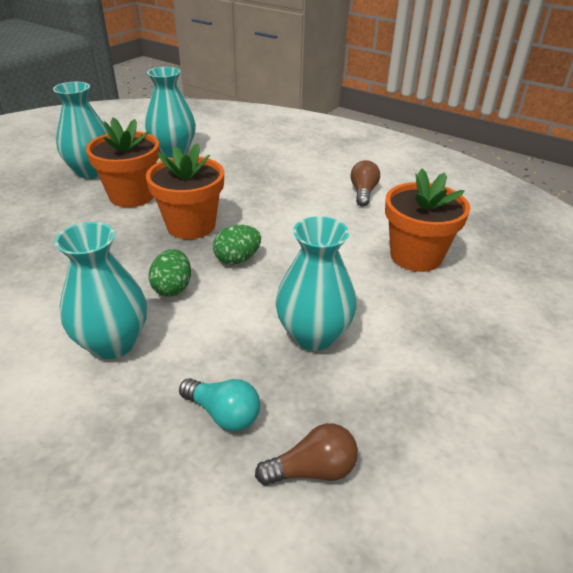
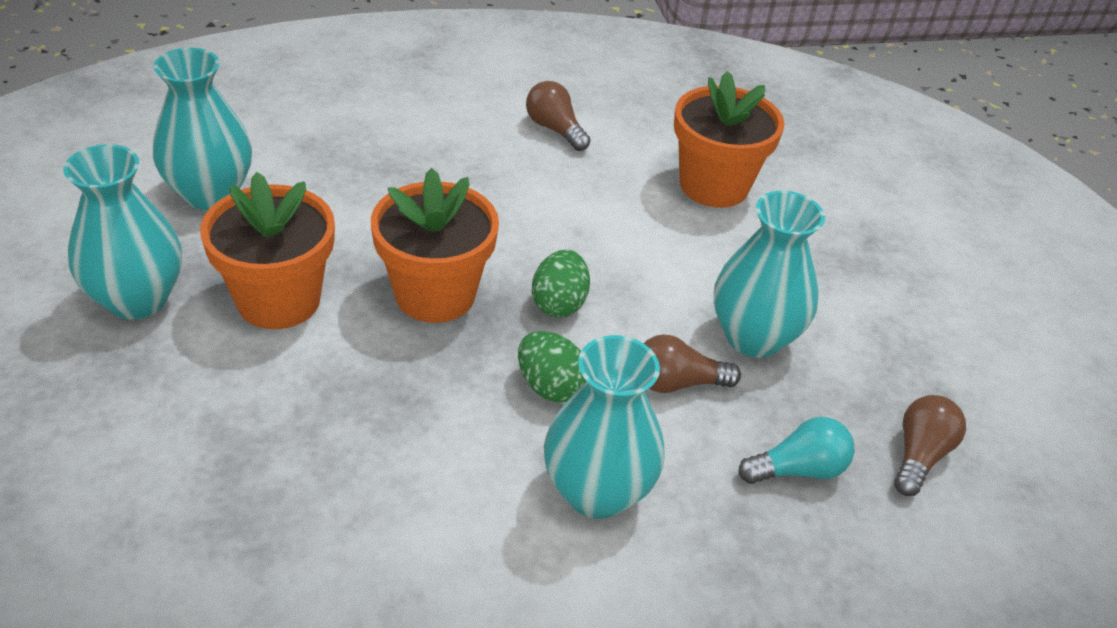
camera: 50 degrees left, 5 degrees up
(233, 327) = (677, 383): none -> brown light bulb

